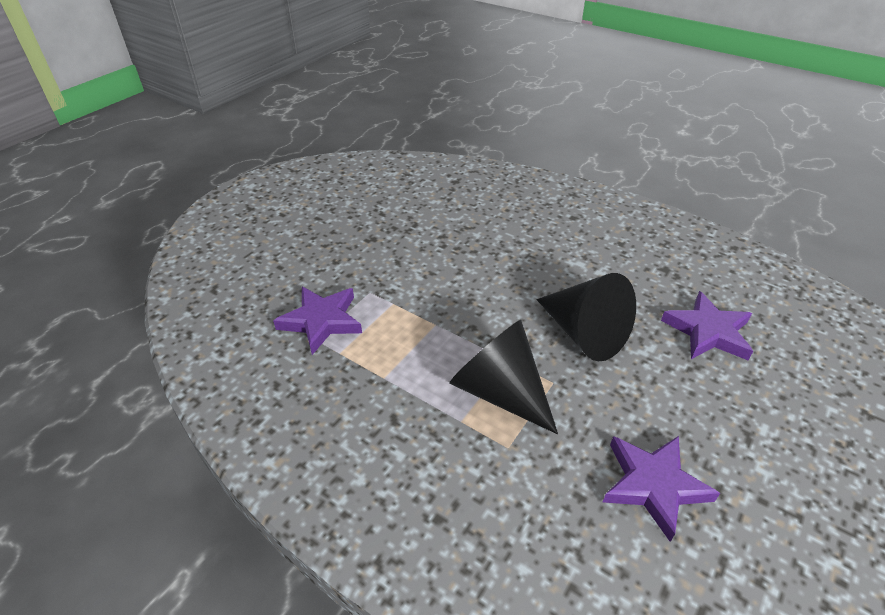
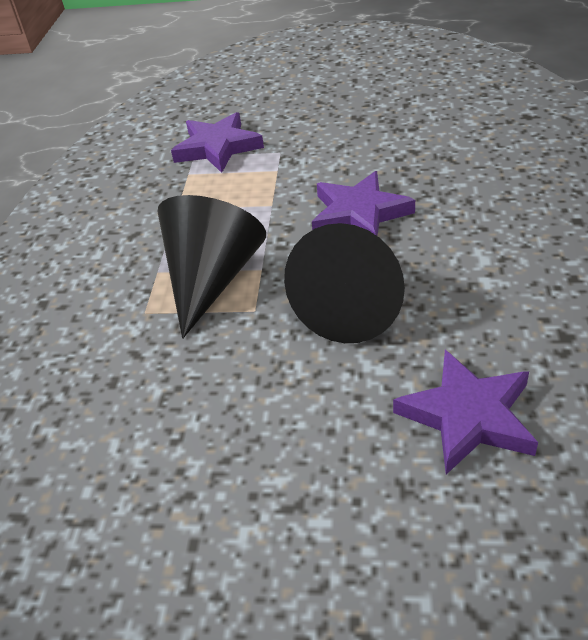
camera: 65 degrees right, 0 degrees up
(653, 485) = (158, 433): purple star -> purple star (359, 214)

